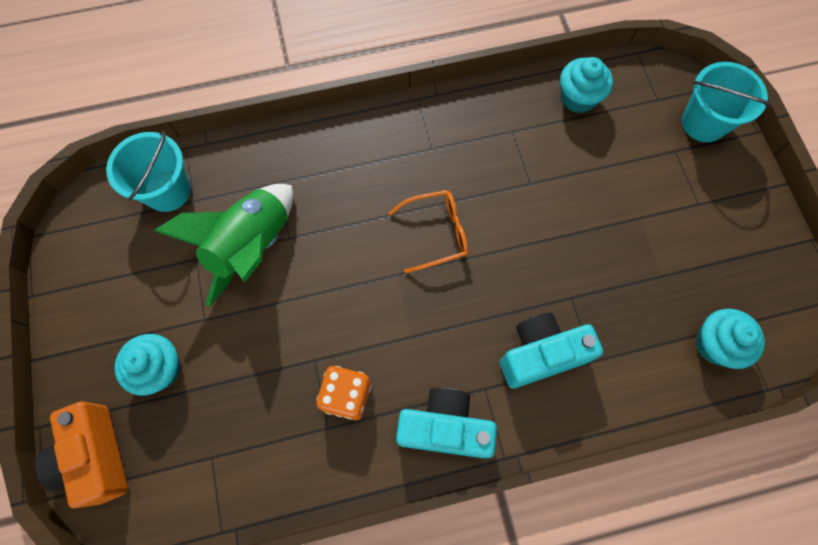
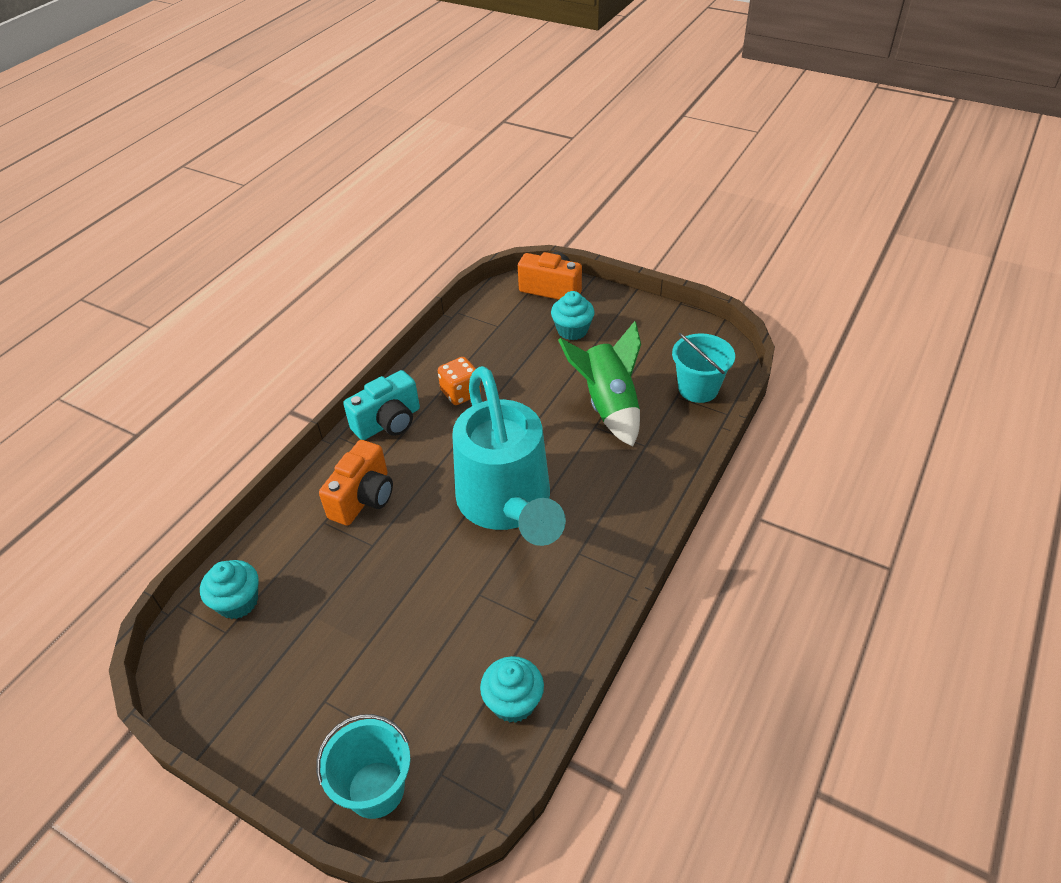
camera: 135 degrees right, 25 degrees down
(437, 233) = (507, 505): orange glasses -> turquoise watering can
(541, 354) = (363, 498): turquoise camera -> orange camera

